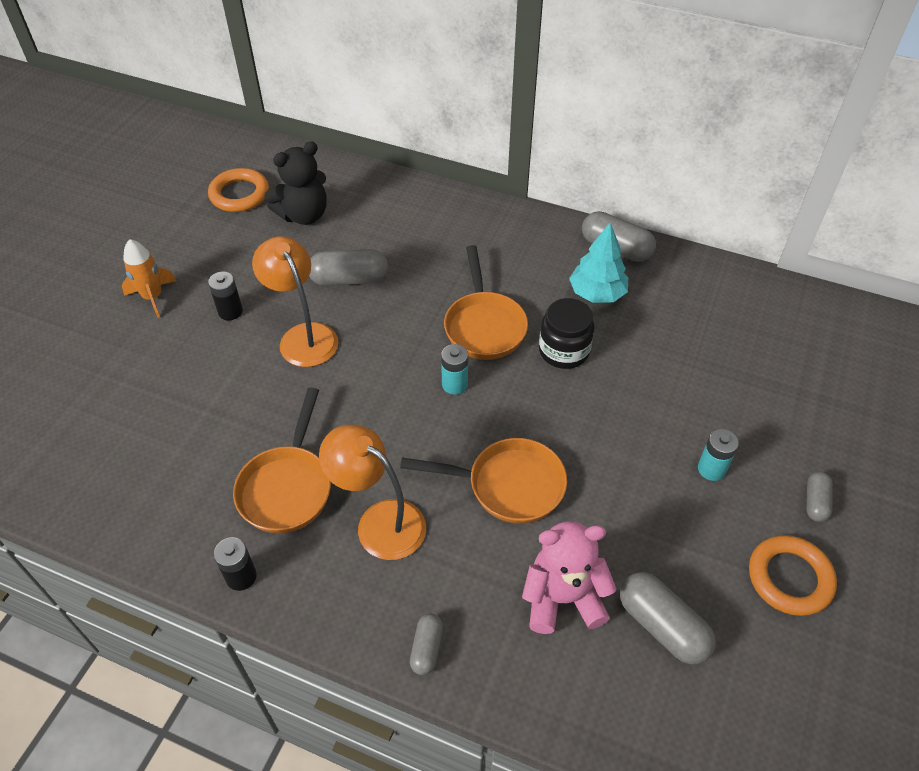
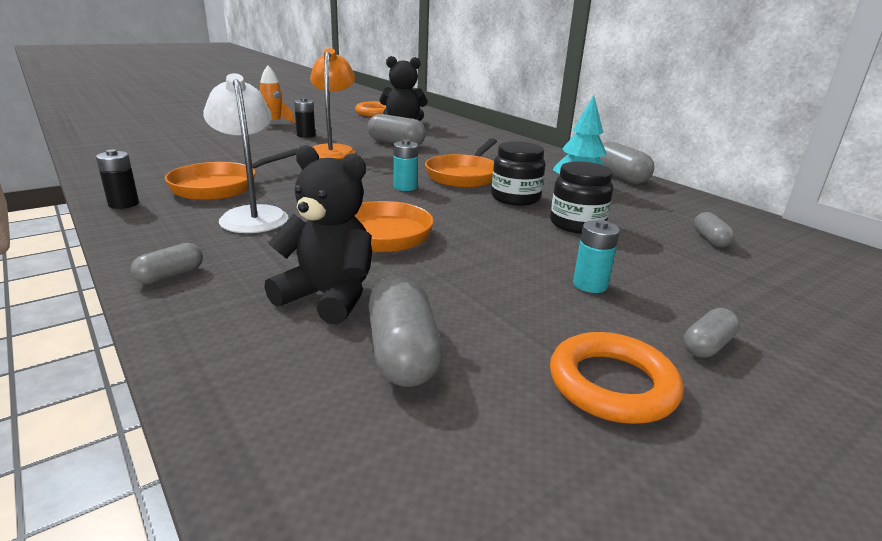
camera: 30 degrees right, 25 degrees down
(379, 521) = (252, 215): orange lamp -> white lamp
(563, 598) = (328, 297): pink teddy bear -> black teddy bear
(644, 374) = (577, 224): none -> black jar
(748, 343) = (710, 239): none -> grey capsule

